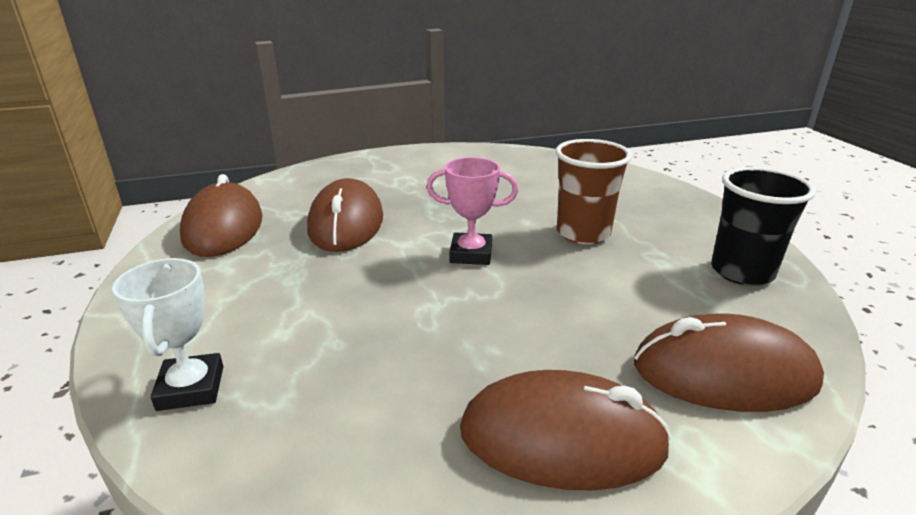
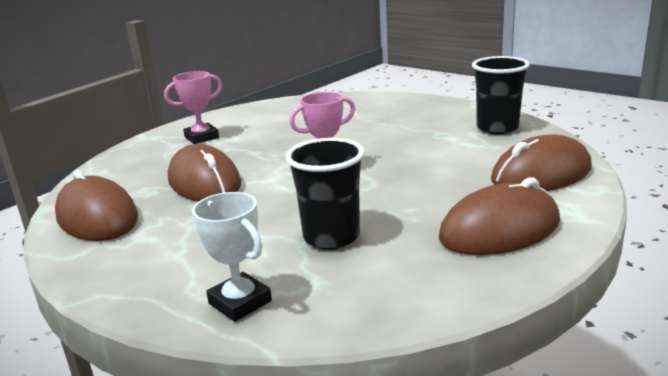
camera: 30 degrees left, 5 degrees down
(368, 347) = (331, 237): none -> black cup
(407, 170) = (201, 137): none -> pink trophy
(583, 233) = (384, 137): brown cup -> none

